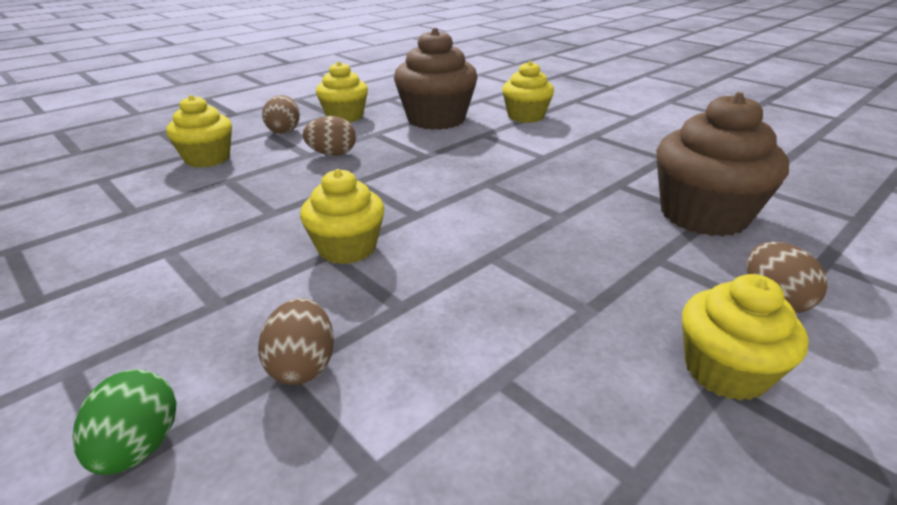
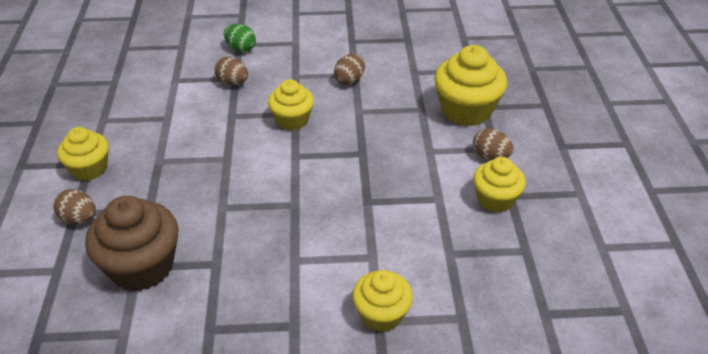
camera: 130 degrees right, 10 degrees up
(207, 158) = (466, 110): yellow cupcake -> yellow cupcake, size x1.58
(332, 154) = (417, 161): brown egg -> brown egg (350, 80)
(436, 119) = (435, 249): brown cupcake -> none

